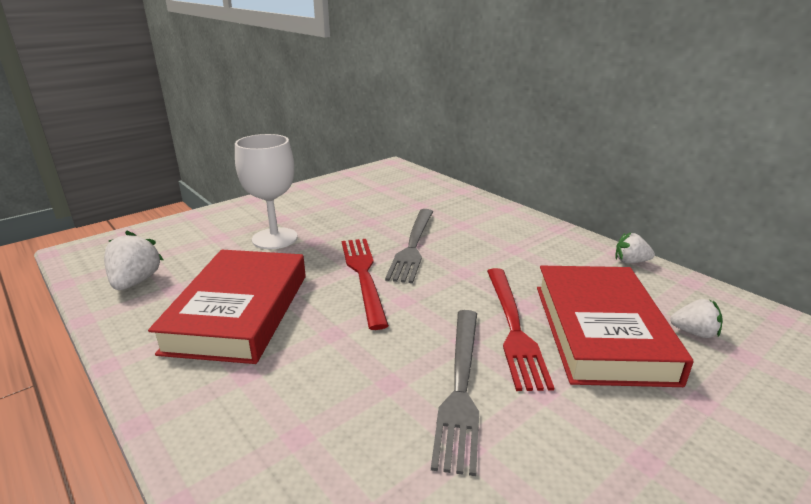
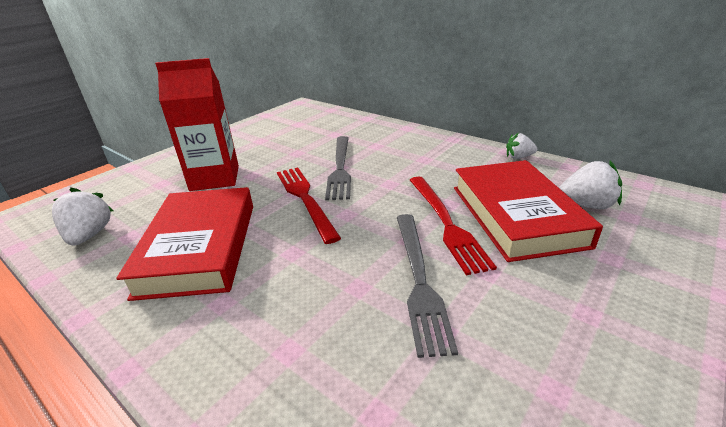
camera: 10 degrees left, 5 degrees up
(275, 238) = (215, 178): white goblet -> red carton
(694, 333) = (586, 205): white strawberry -> white strawberry, size x1.53

